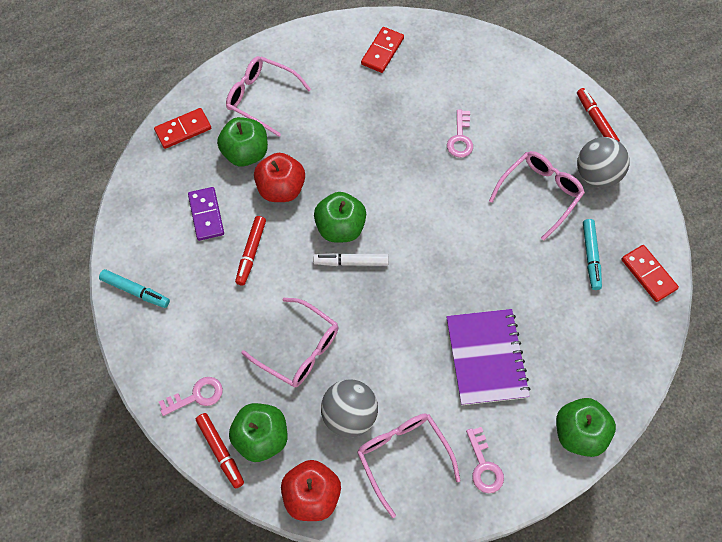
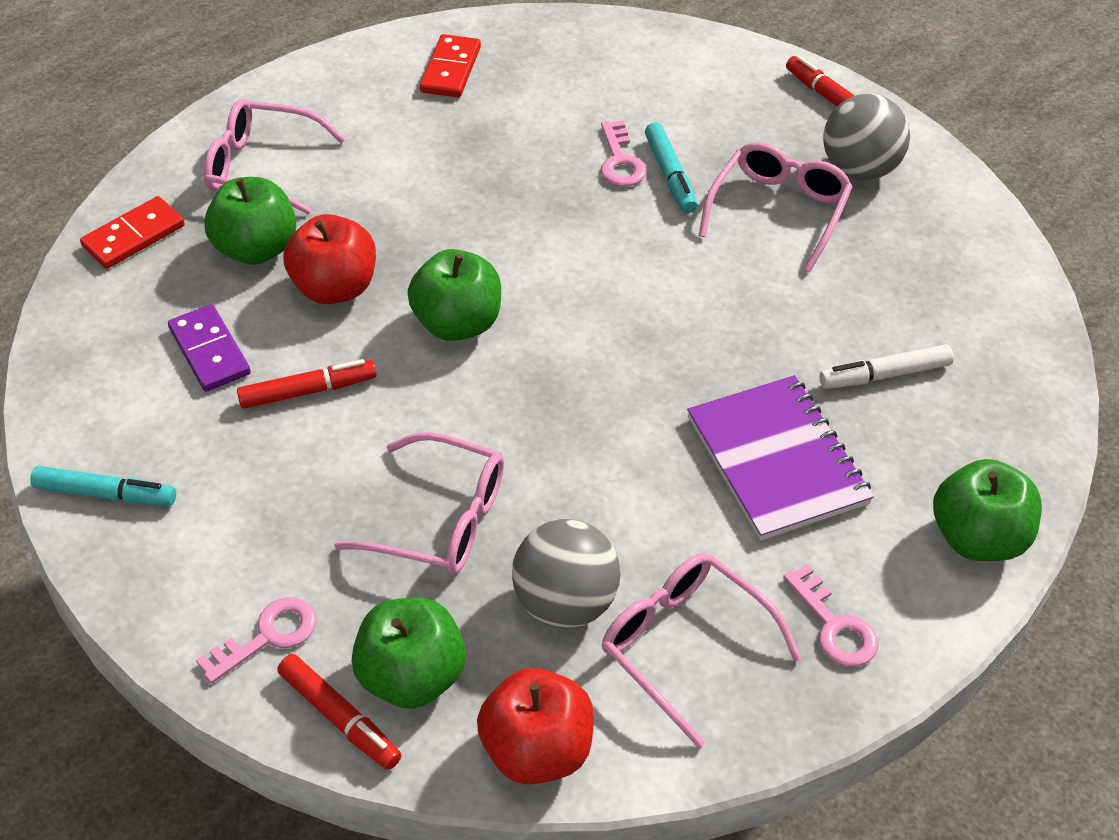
camera: 15 degrees left, 15 degrees down
(251, 253) = (308, 391): red marker -> red marker turned 105 degrees counterclockwise
(351, 262) = (492, 369): white marker -> white marker (884, 375)
(590, 256) = (895, 280): turquoise marker -> turquoise marker (670, 175)
(648, 274) = (997, 286): red domino -> none

